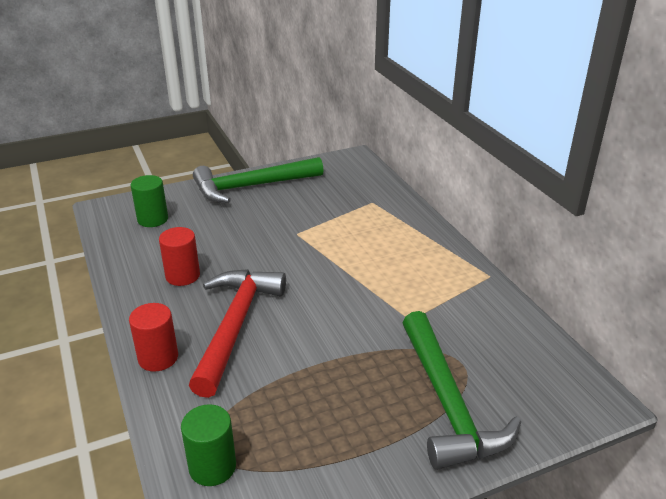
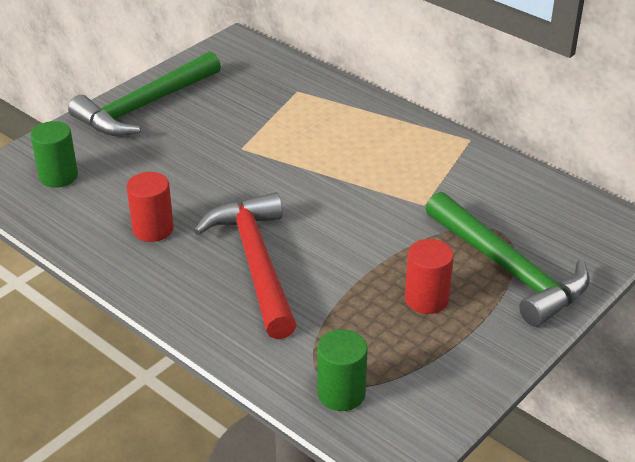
camera: 25 degrees left, 5 degrees up
(158, 358) = (202, 318): red cylinder -> red cylinder (426, 299)

